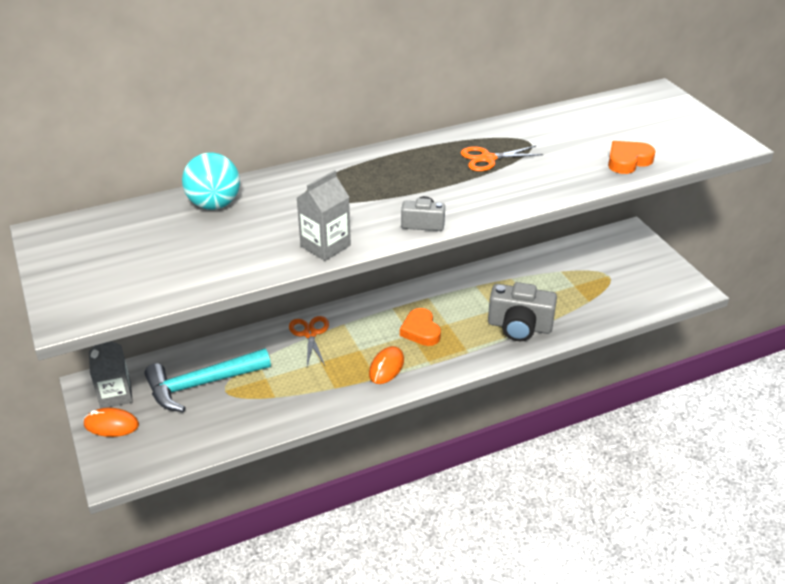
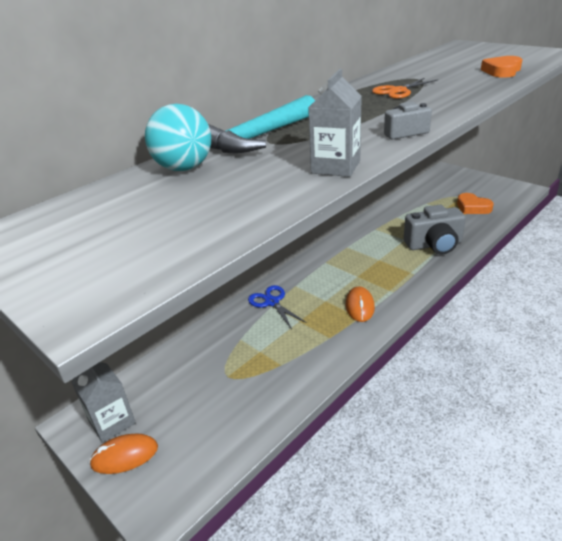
camera: 20 degrees left, 5 degrees down
(201, 384) = (199, 379): turquoise hammer -> turquoise hammer (258, 138)
(310, 334) = (272, 302): orange scissors -> blue scissors
(420, 331) = (363, 271): orange heart -> orange heart (472, 207)

